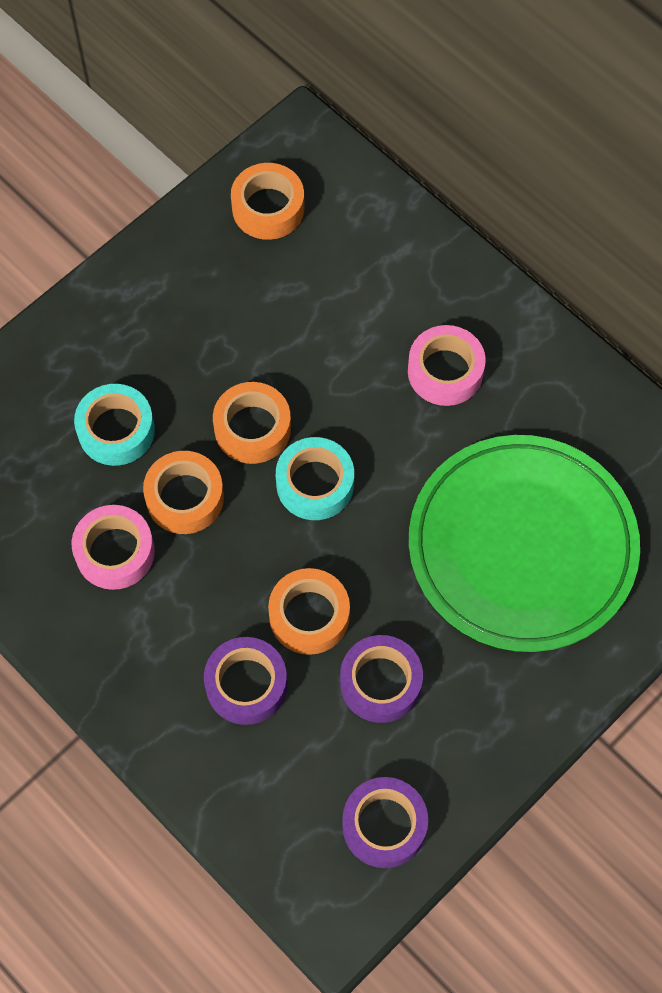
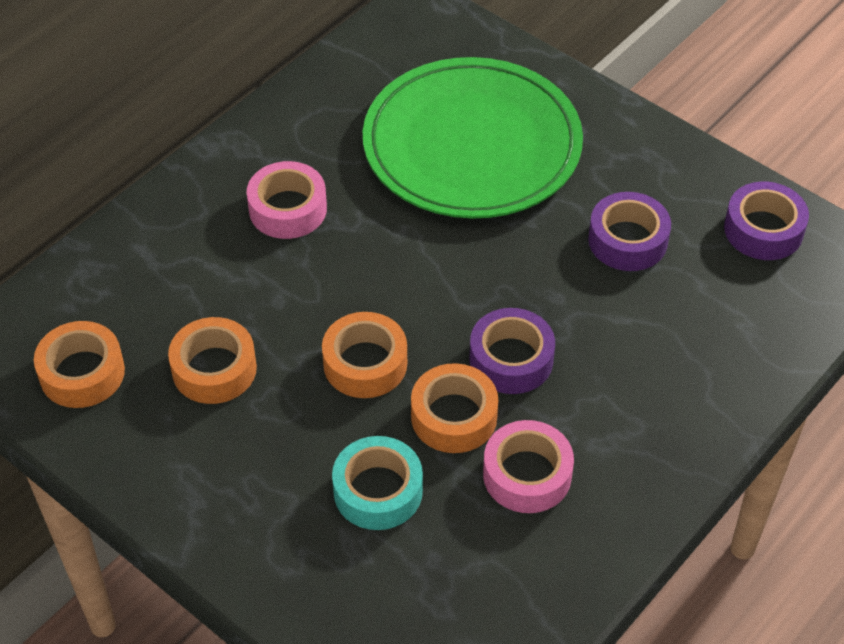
camera: 95 degrees left, 15 degrees down
(246, 684) = (652, 344): purple tape -> purple tape (511, 359)
(309, 616) = (570, 299): orange tape -> orange tape (214, 369)
(315, 484) = (425, 305): turquoise tape -> none

